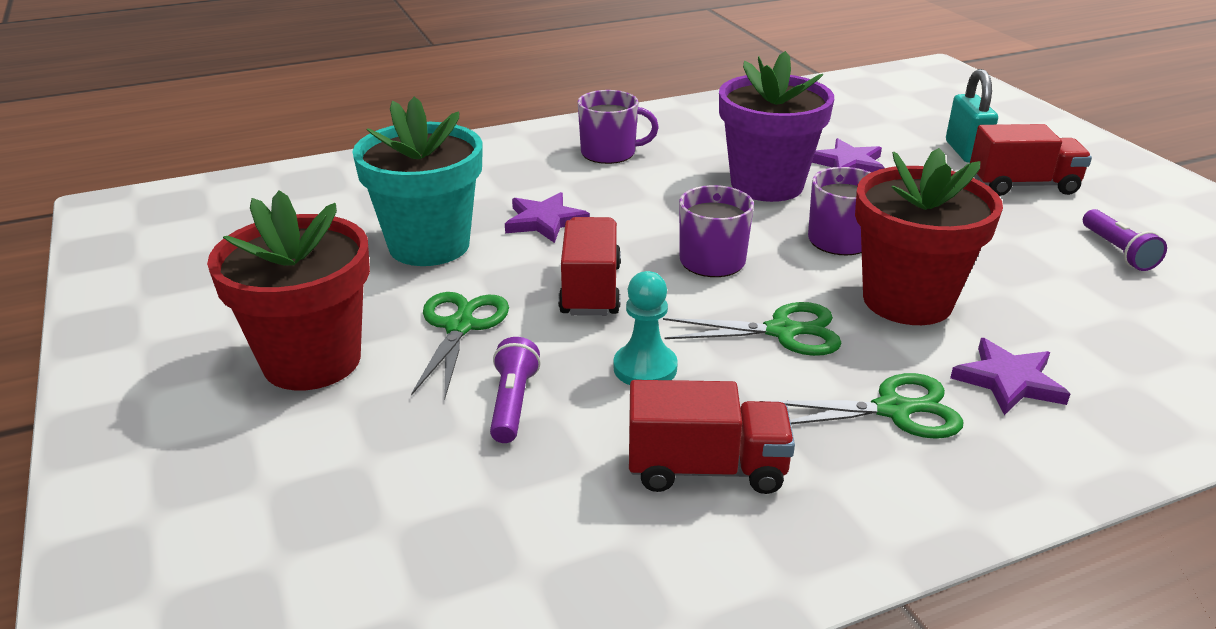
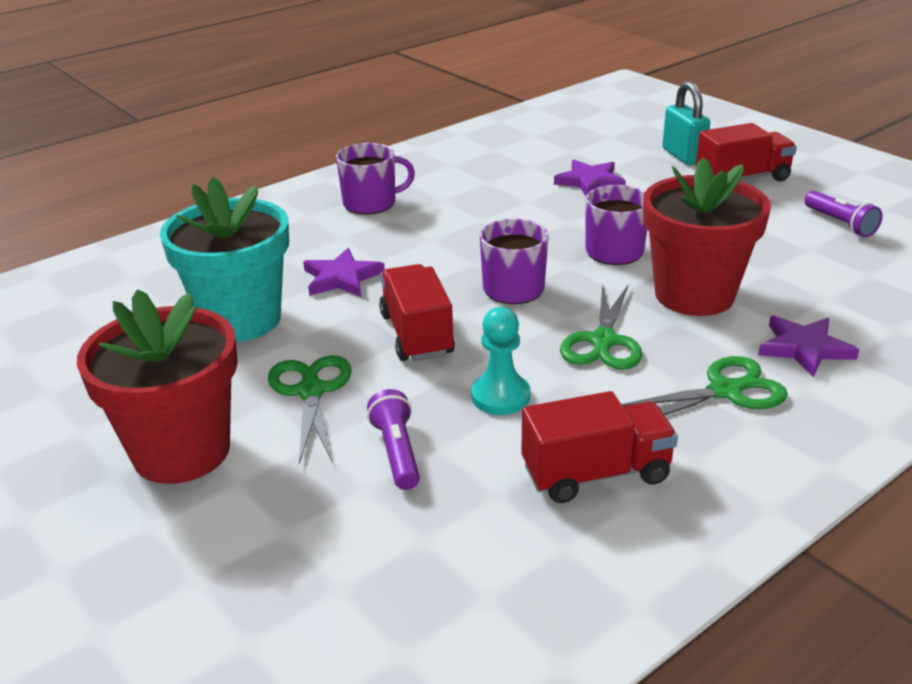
camera: 15 degrees left, 0 degrees up
(767, 185) = (528, 211): purple flower pot -> none
(782, 331) = (603, 341): green scissors -> green scissors turned 120 degrees clockwise

